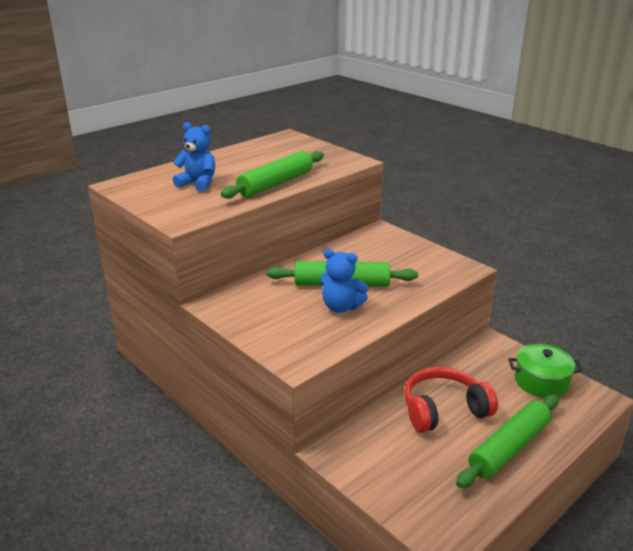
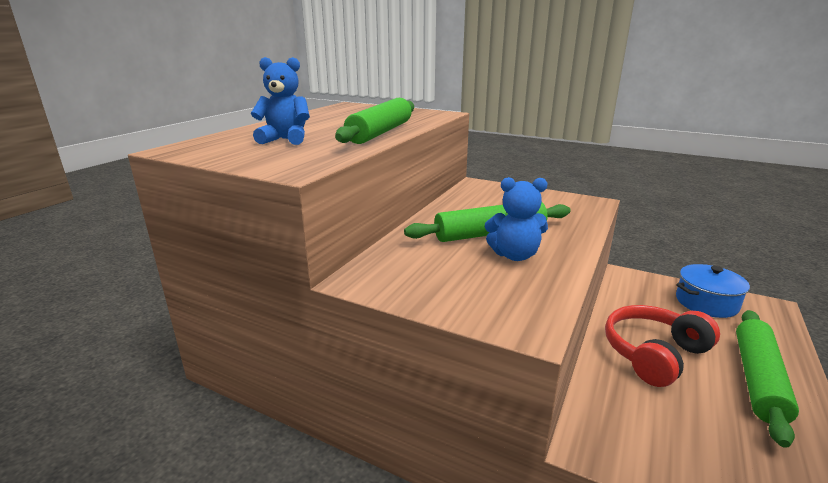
camera: 20 degrees left, 5 degrees down
(541, 382) = (706, 303): green pot -> blue pot

